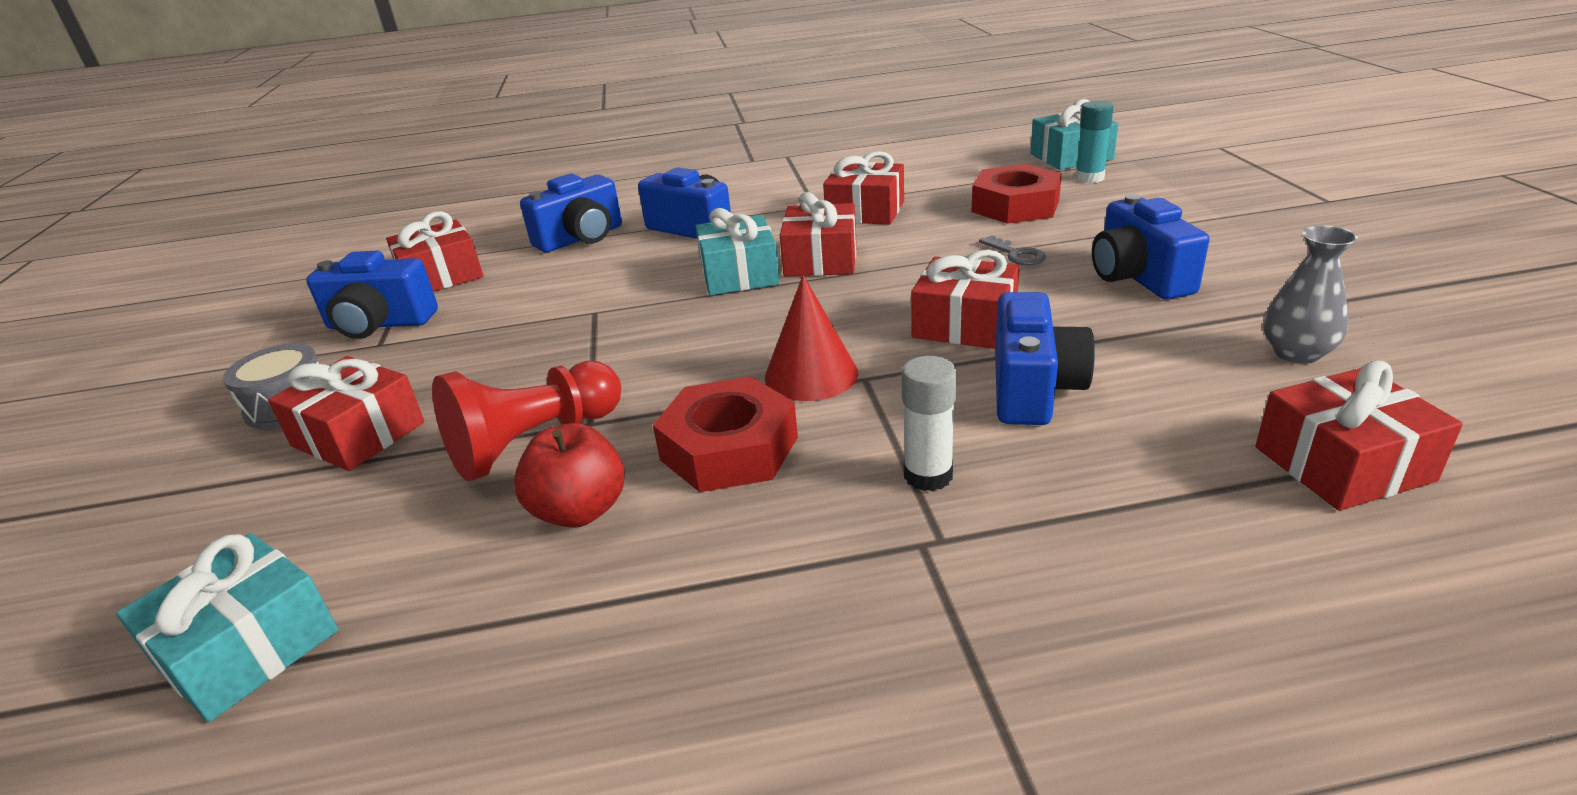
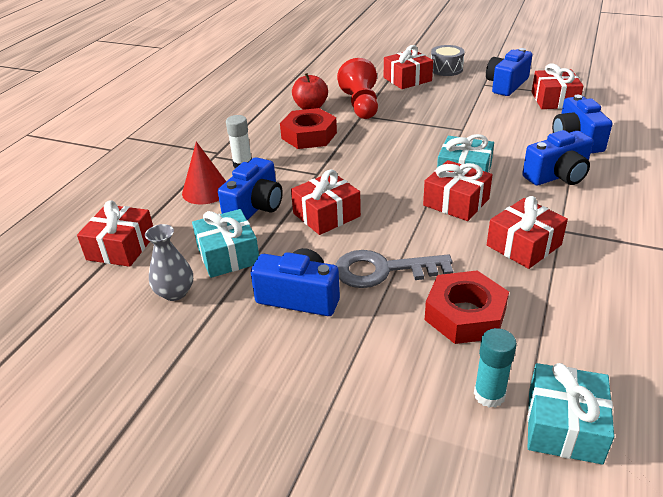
camera: 120 degrees right, 5 degrees up
(248, 648) = (313, 66): turquoise gift -> turquoise gift (228, 255)
(811, 374) = (335, 163): red cone -> red cone (206, 191)
(1016, 254) = (383, 270): grey key -> grey key, size x2.03
(1033, 388) = (255, 207): blue camera -> blue camera turned 105 degrees counterclockwise

